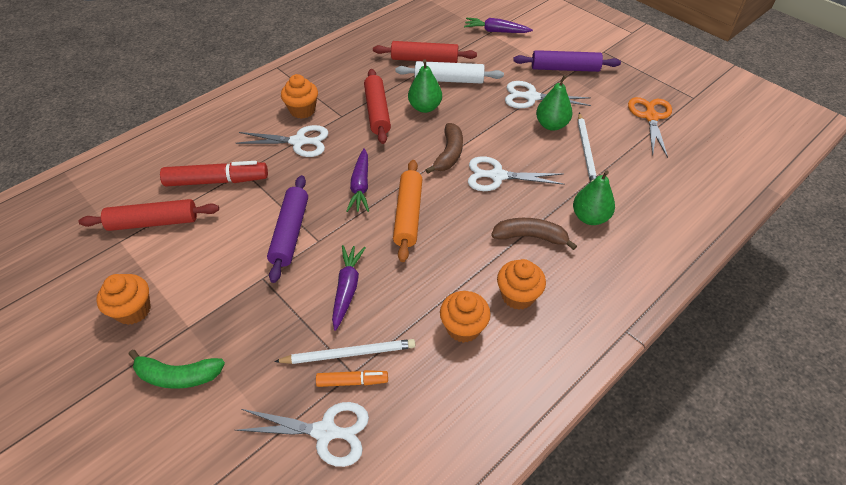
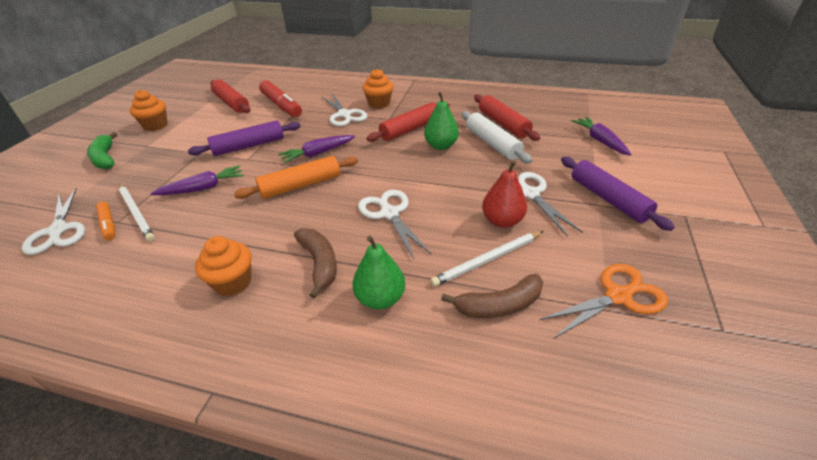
camera: 60 degrees right, 10 degrees down
(449, 154) = (393, 178): brown banana -> brown banana (499, 305)
(463, 328) = (180, 261): orange cupcake -> none
(551, 125) = (502, 221): green pear -> red pear

